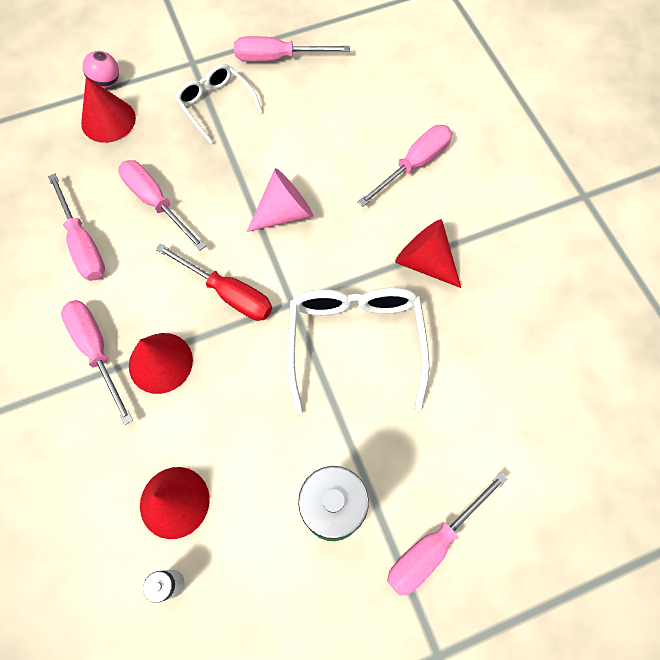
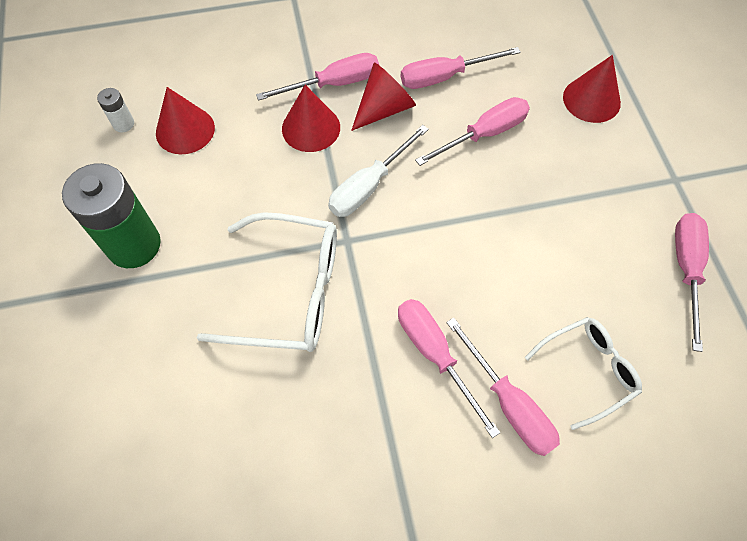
camera: 100 degrees right, 5 degrees down
(107, 82) = (644, 100): pink ball -> none
(216, 105) = (610, 197): white glasses -> white glasses (588, 370)
(228, 293) = (369, 186): red screwdriver -> white screwdriver
(284, 213) = (456, 247): pink cone -> none
(425, 262) = (368, 385): red cone -> red cone (384, 108)
(432, 545) = (71, 323): pink screwdriver -> pink screwdriver (435, 355)

